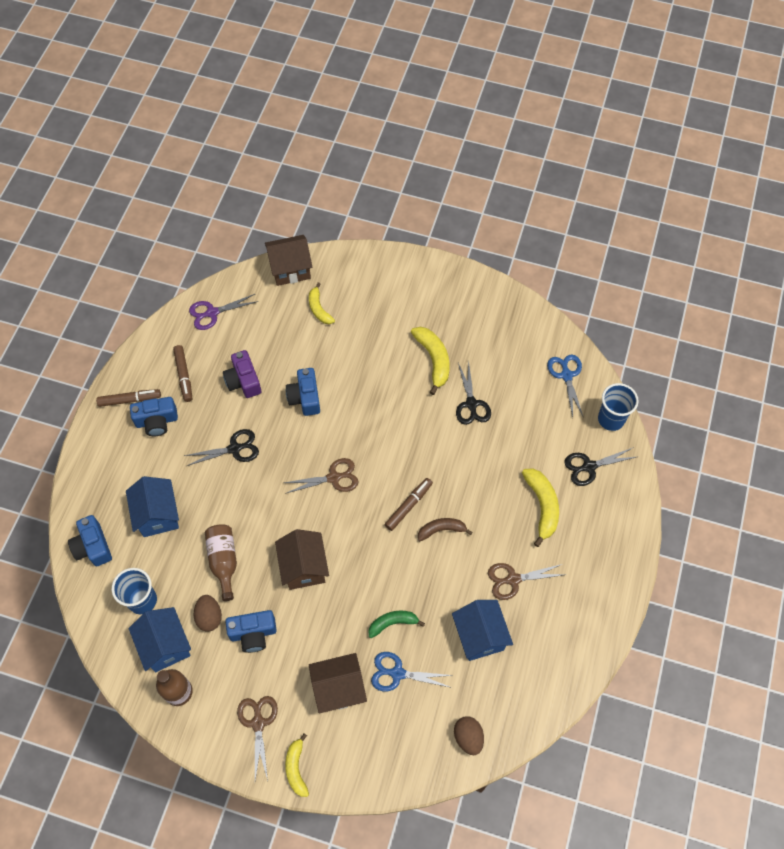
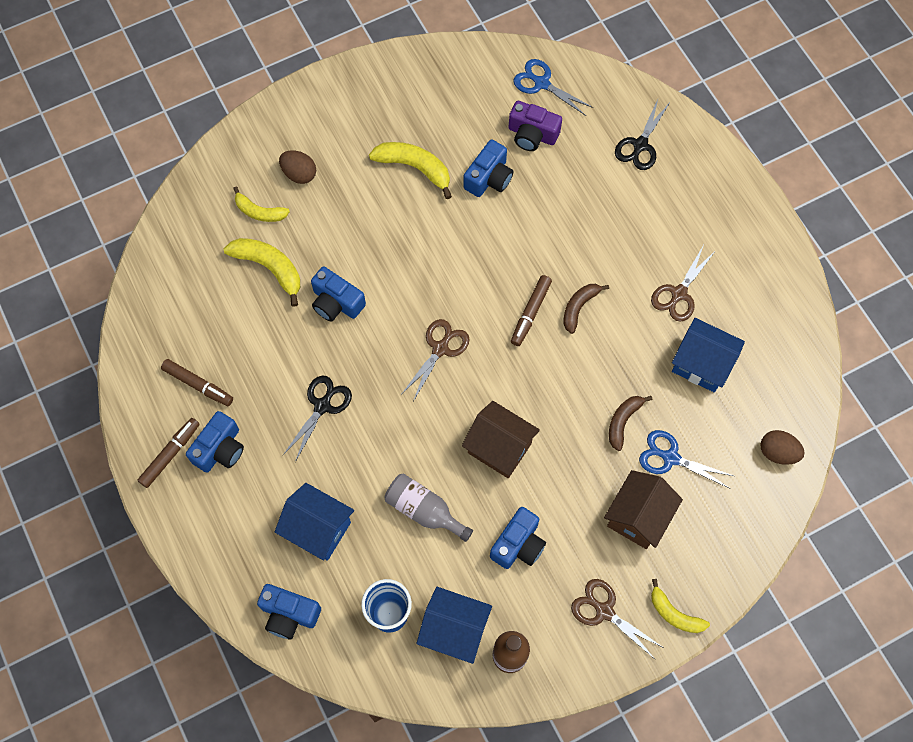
camera: 45 degrees left, 5 degrees up
(209, 617) = (465, 568): brown egg -> brown egg (299, 174)
(212, 313) = (159, 303): purple scissors -> none
(224, 561) = (424, 510): brown bottle -> grey bottle
(243, 381) = (262, 339): purple camera -> purple camera (532, 134)
(290, 269) = (191, 198): brown house -> none
(393, 623) = (623, 421): green banana -> brown banana
(397, 673) = (670, 458): blue scissors -> blue scissors turned 60 degrees clockwise
(408, 506) = (530, 313): brown marker -> brown marker turned 150 degrees counterclockwise
(471, 404) = (489, 178): black scissors -> blue camera
(542, 506) = (638, 212): yellow banana -> yellow banana (270, 268)
(611, 419) = (616, 89): blue cup -> none

